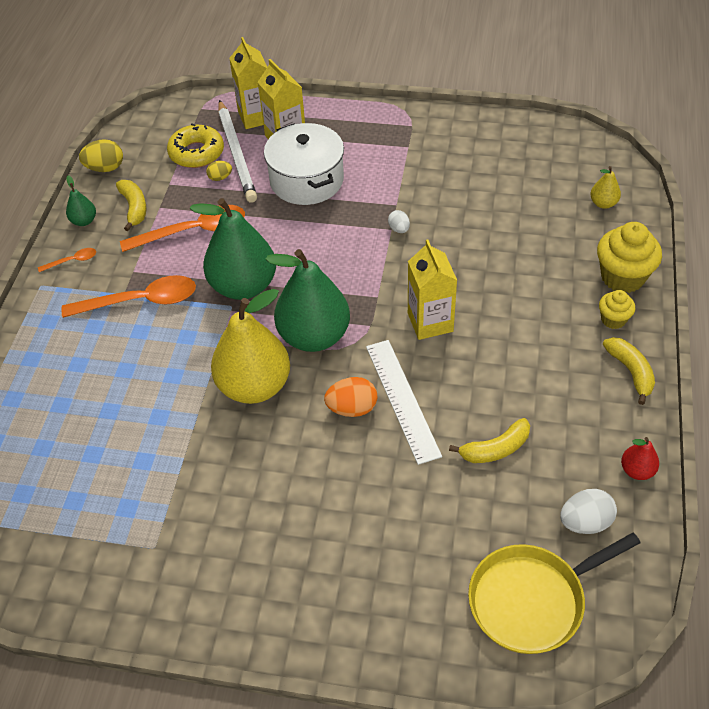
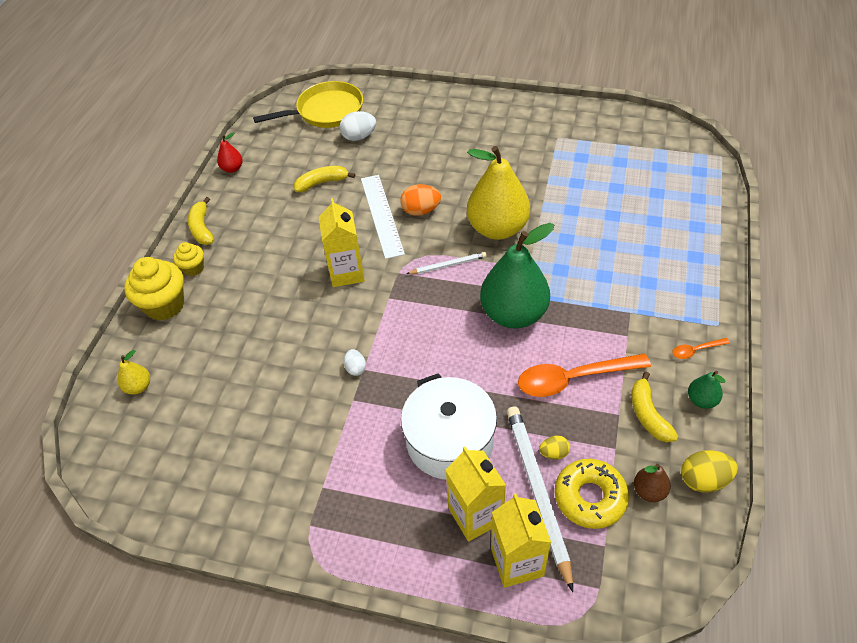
camera: 175 degrees left, 0 degrees up
(140, 301) = (611, 304): orange spoon -> none
(150, 159) = (649, 491): none -> brown pear
(314, 336) = (448, 265): green pear -> white pencil
(585, 522) = (279, 144): white egg -> white egg (359, 137)

